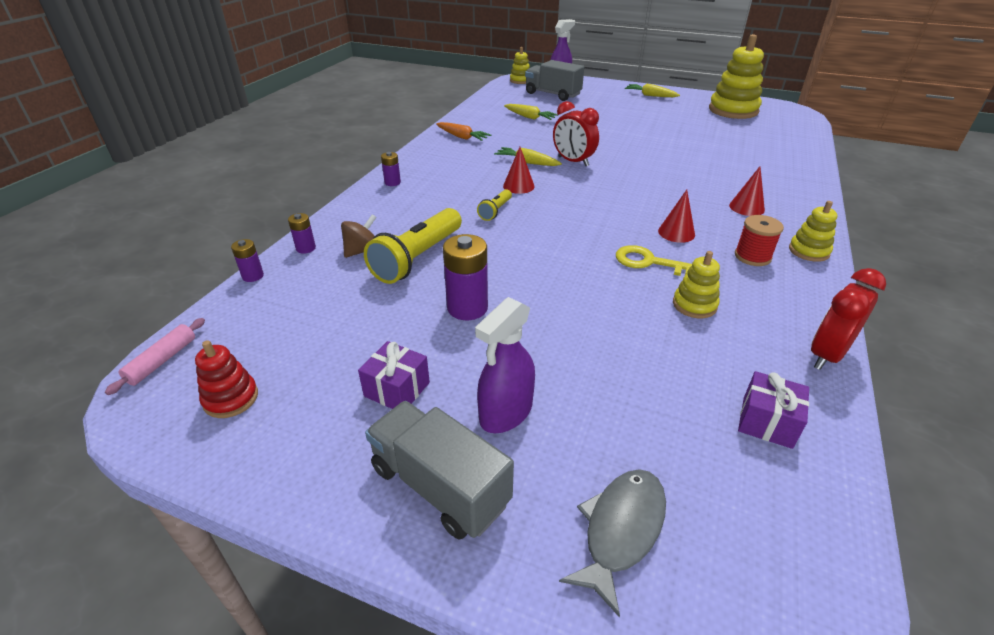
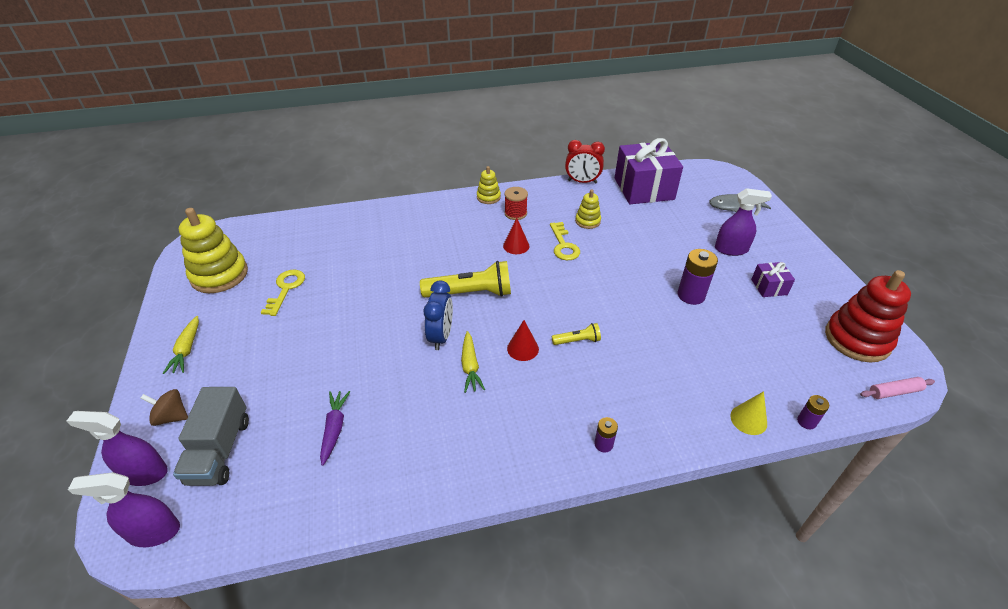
camera: 125 degrees left, 5 degrees up
(231, 398) = (857, 339): red stacking toy -> red stacking toy, size x1.95
(306, 248) = (748, 419): purple battery -> yellow cone
(362, 251) = (709, 382): brown spinning top -> brown spinning top (171, 416)
(417, 258) = (679, 346): yellow flashlight -> yellow flashlight (471, 293)
(440, 486) = (783, 249): grey truck -> none
(462, 137) = (446, 460): orange carrot -> none
(520, 80) = (153, 531): yellow stacking toy -> purple spray bottle
(529, 117) = (334, 429): yellow carrot -> purple carrot
(573, 161) = (441, 336): red clock -> blue clock
(693, 126) = (286, 289): none -> yellow key
(746, 207) = (450, 227): red cone -> none
(767, 422) = (644, 189): purple gift -> purple gift, size x2.19

